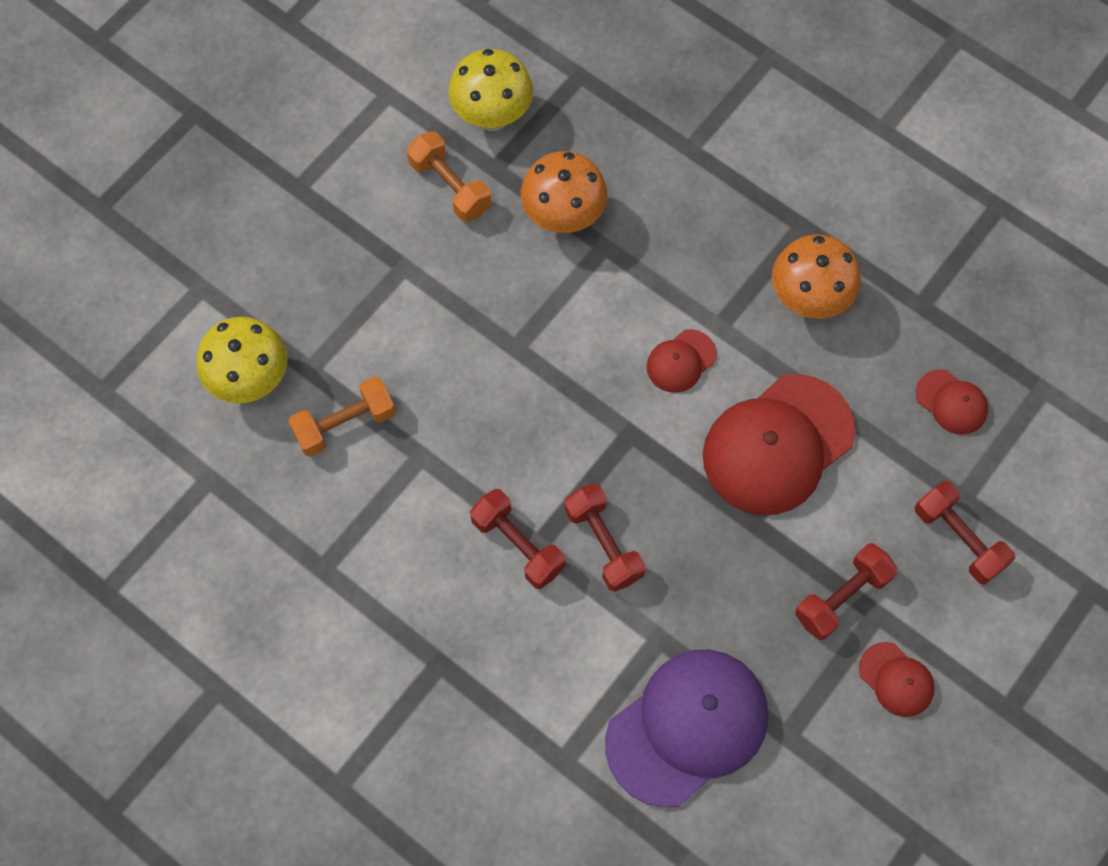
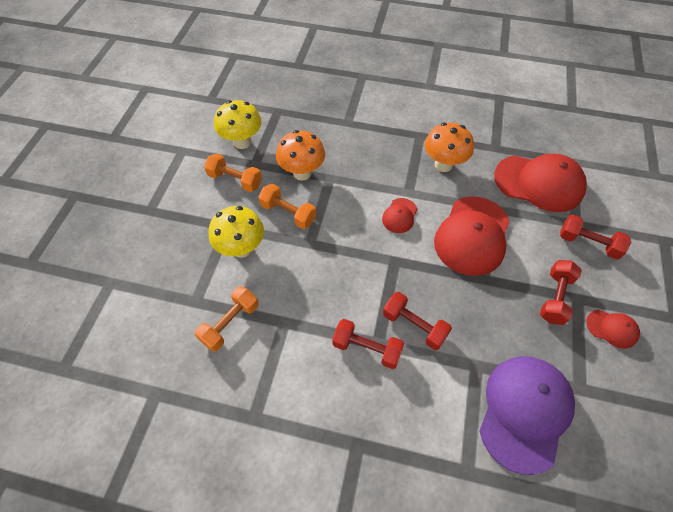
camera: 25 degrees left, 10 degrees down
(251, 380) = (161, 322): yellow mushroom -> yellow mushroom (242, 248)
(507, 282) = (288, 213): none -> orange dumbbell
(951, 402) = (539, 183): red cap -> red cap, size x2.14

